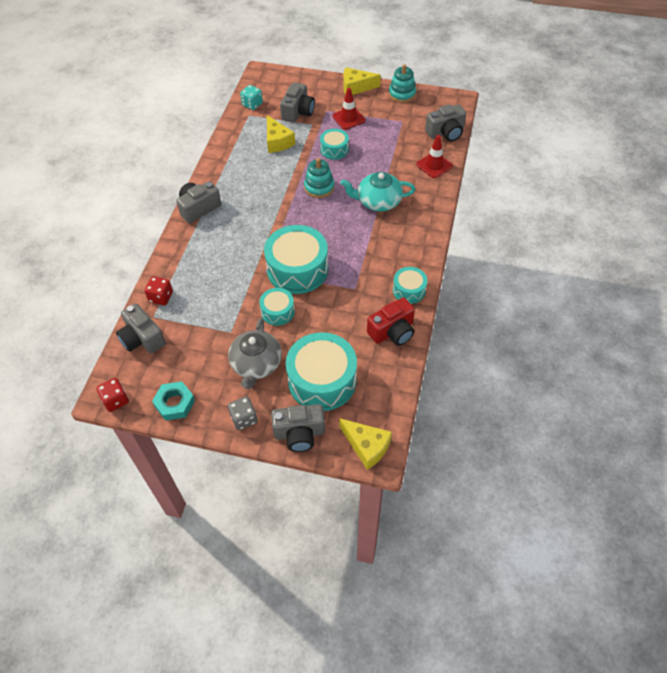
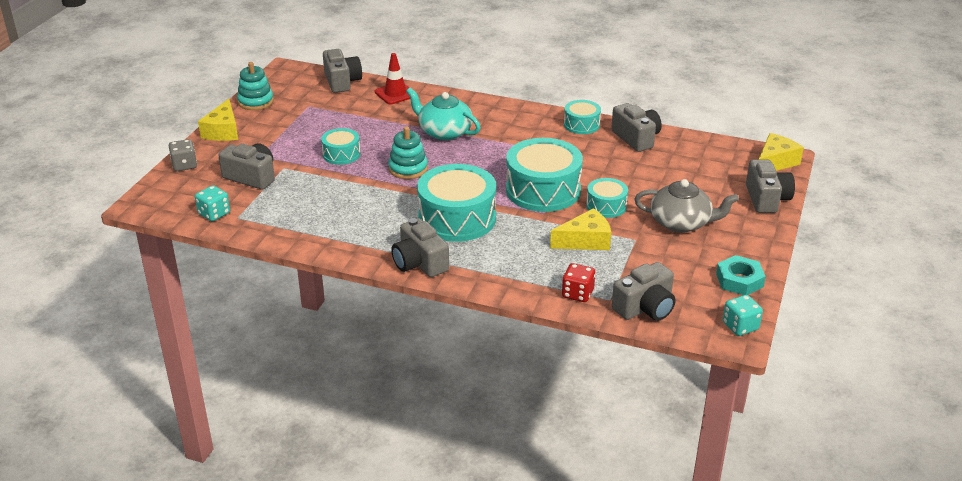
camera: 85 degrees left, 20 degrees down
(116, 400) = (740, 326): red dice -> turquoise dice
(244, 418) = (753, 232): grey dice -> grey dice (184, 165)
(277, 141) = (307, 195): yellow cheese -> yellow cheese (585, 241)
(322, 380) = (700, 182): turquoise drum -> turquoise drum (457, 218)
(348, 118) = (284, 141): red traffic cone -> none
(378, 201) = (444, 132): turquoise teapot -> turquoise teapot turned 120 degrees clockwise
(392, 331) = (636, 138): red camera -> grey camera

